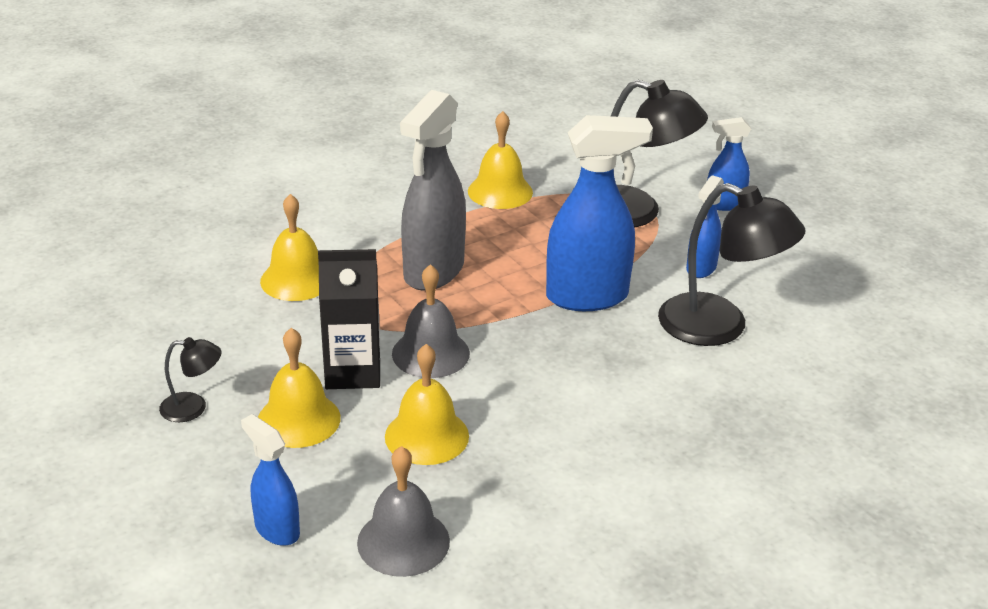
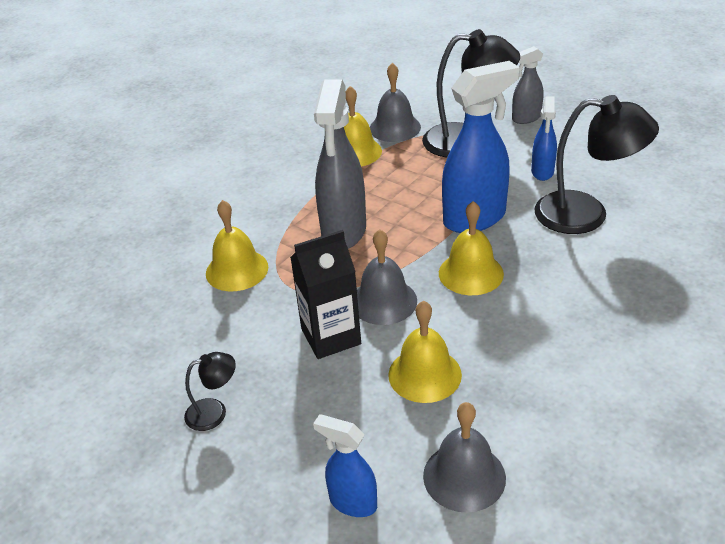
camera: 15 degrees left, 5 degrees up
(298, 419) = (311, 394): yellow bell -> yellow bell (471, 273)
(562, 176) = (395, 128): none -> grey bell
(724, 204) = (526, 118): blue spray bottle -> grey spray bottle

